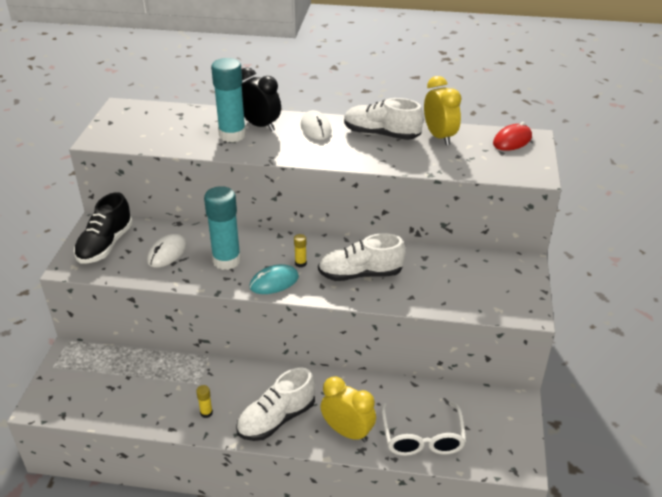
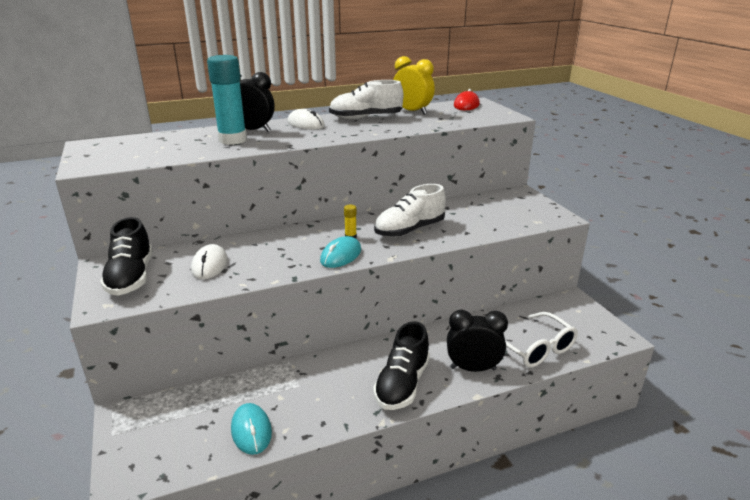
camera: 30 degrees left, 10 degrees down
(139, 406) = (251, 431): none -> turquoise mouse
(206, 413) = (330, 407): yellow glue stick -> none
(226, 260) = (278, 254): turquoise glue stick -> none
(276, 419) = (402, 384): white shoe -> black shoe
(347, 432) = (473, 368): yellow clock -> black clock

